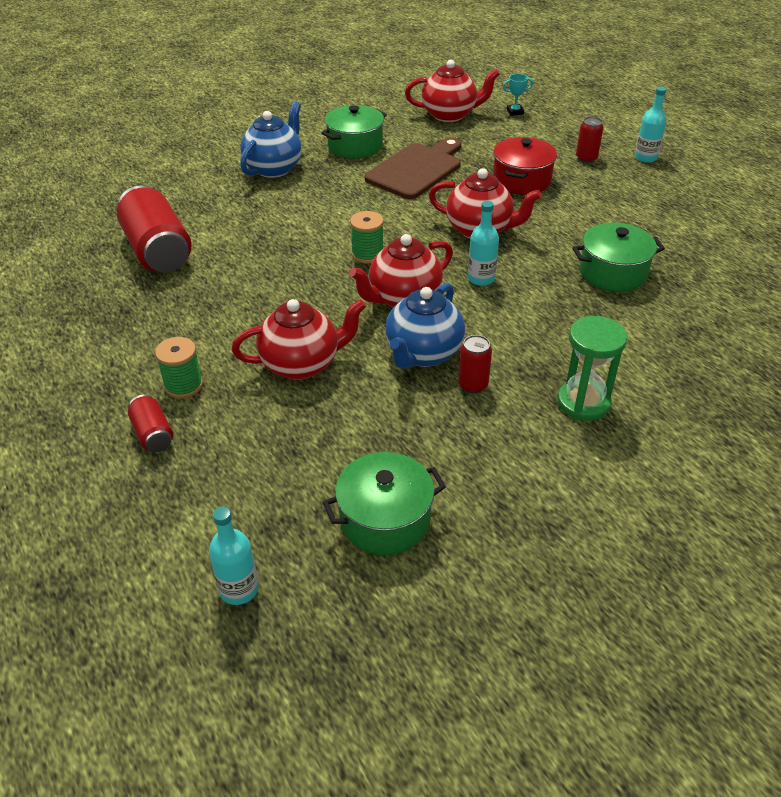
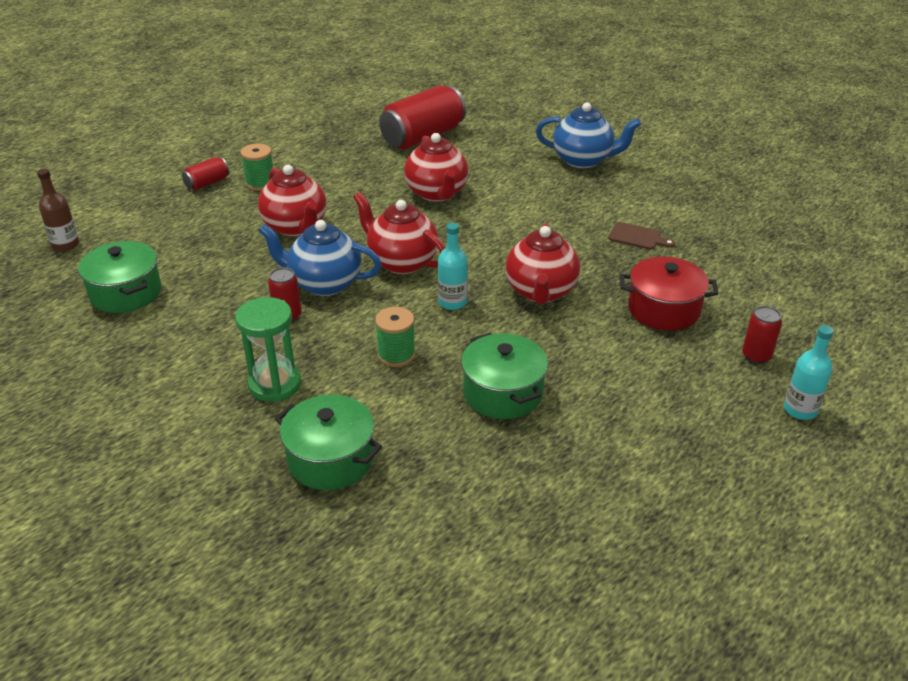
camera: 75 degrees right, 5 degrees down
(239, 589) = (65, 245): turquoise bottle -> brown bottle
(355, 146) = (658, 194): green pot -> green pot (330, 459)
(367, 254) = (464, 232): green spool -> green spool (396, 355)
(416, 169) = (637, 237): brown cutting board -> brown cutting board, size x0.47
(450, 115) = (780, 242): red teapot -> red teapot (437, 193)
(515, 112) = (832, 288): turquoise trophy -> none

